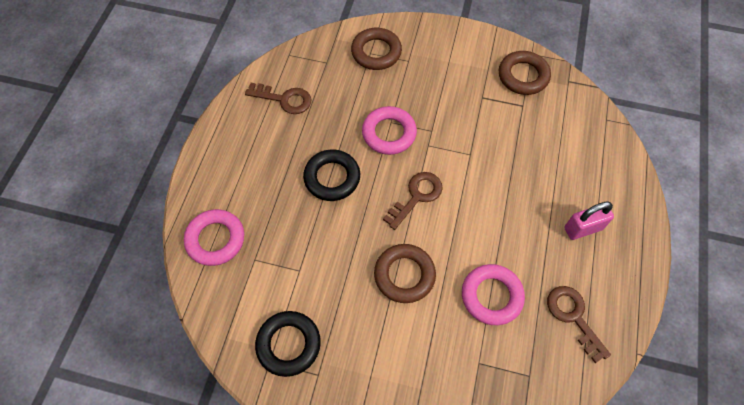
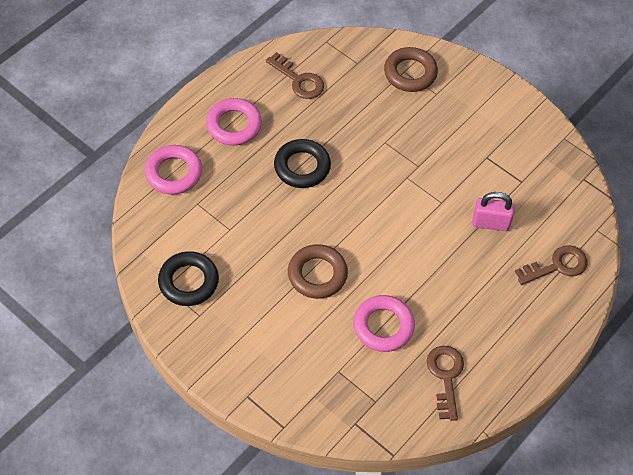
camera: 25 degrees right, 5 degrees down
(389, 133) = (377, 151): pink ring -> pink ring (234, 125)
(416, 197) = (368, 216): brown key -> brown key (557, 266)
(523, 76) = (540, 155): brown ring -> none
(583, 228) = (505, 312): pink padlock -> pink padlock (490, 223)

